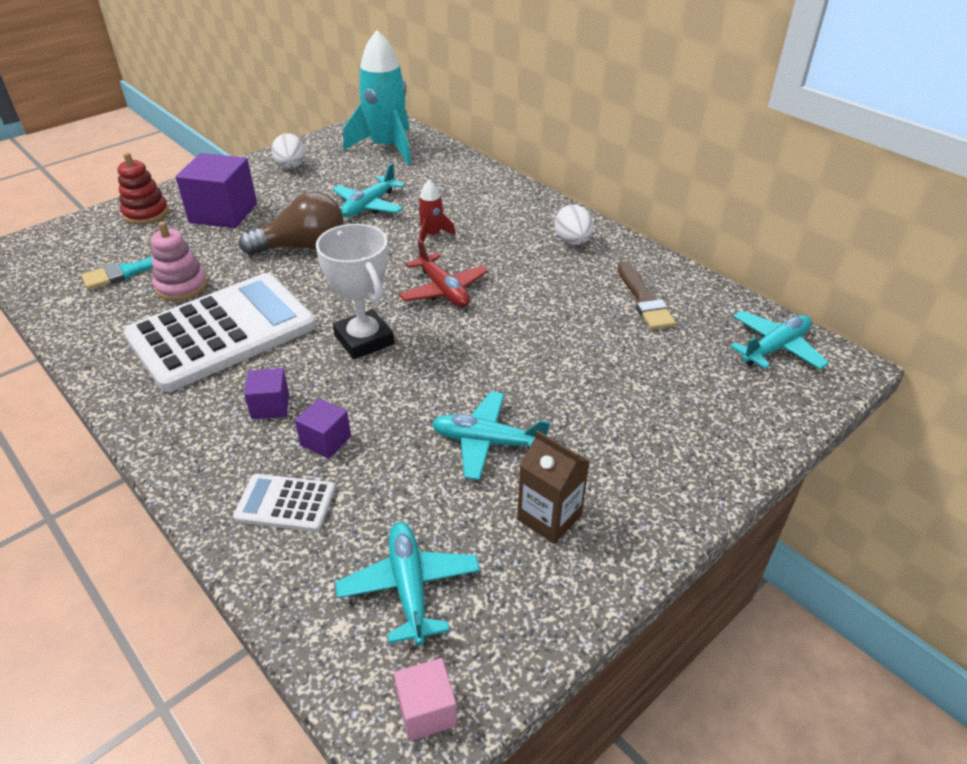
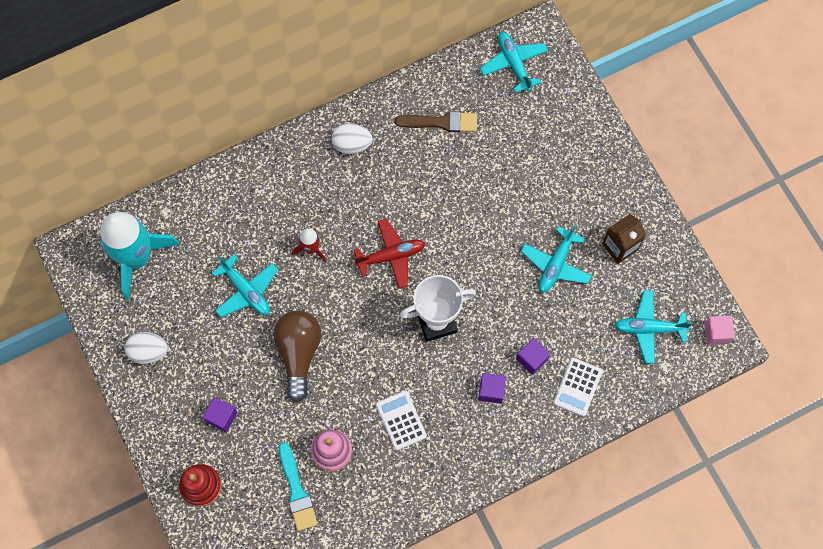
camera: 75 degrees left, 30 degrees up
(222, 332) = (401, 420): white calculator -> white calculator, size x0.44
(223, 213) = (221, 417): purple cube -> purple cube, size x0.51

